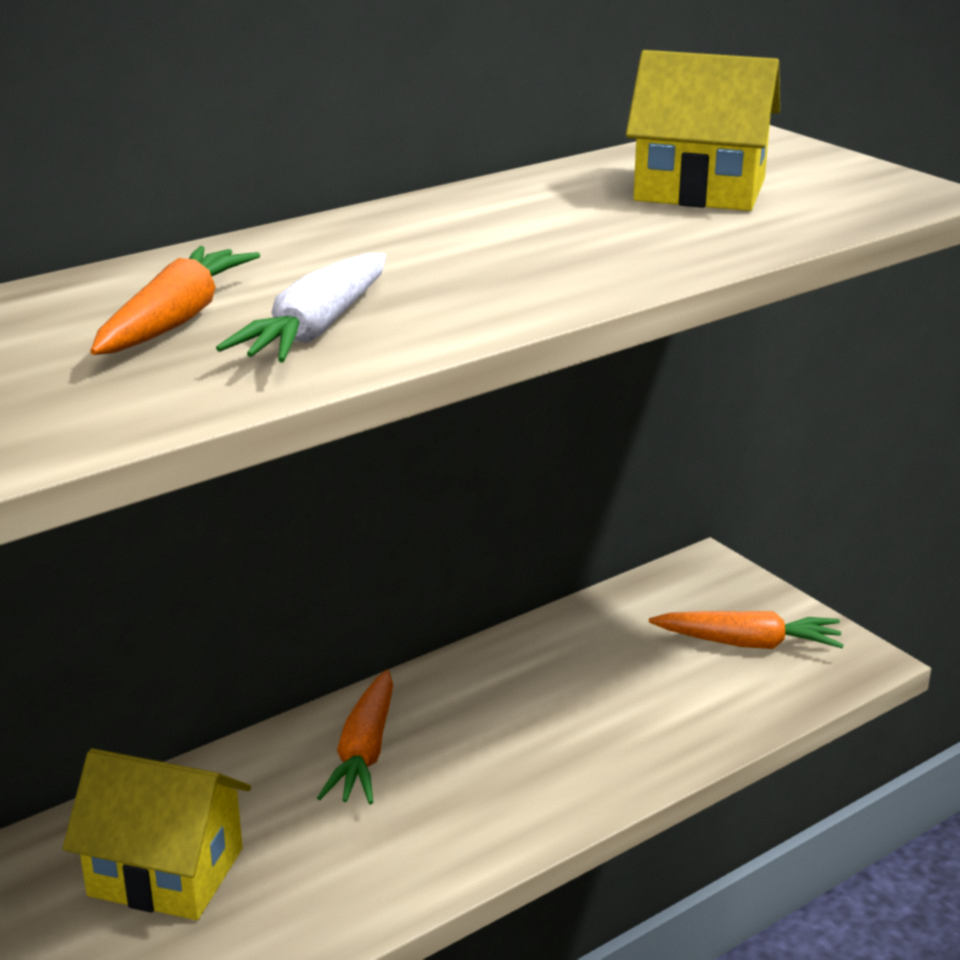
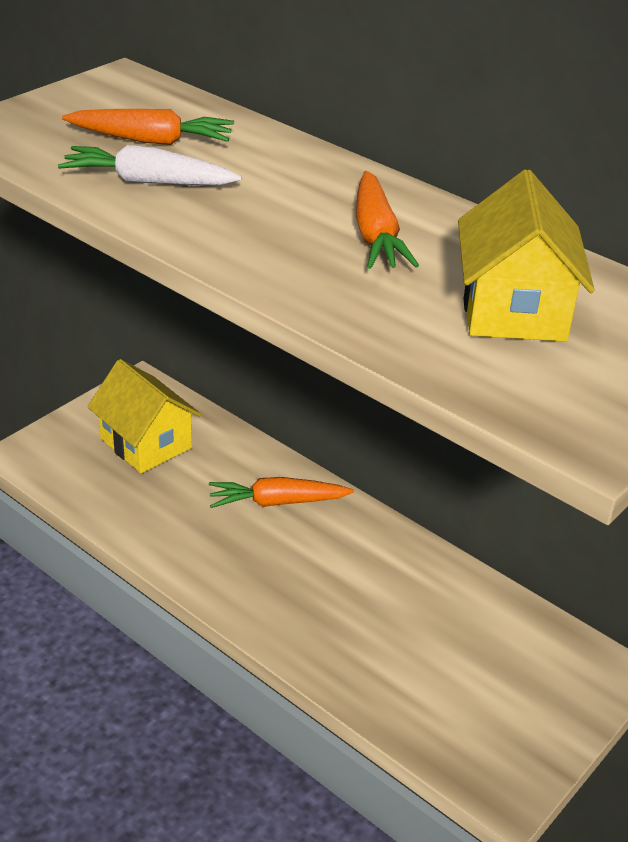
camera: 75 degrees right, 10 degrees up
(166, 872) = (146, 443): yellow house -> yellow house turned 45 degrees counterclockwise
(749, 643) = (496, 706): orange carrot -> orange carrot (376, 236)

